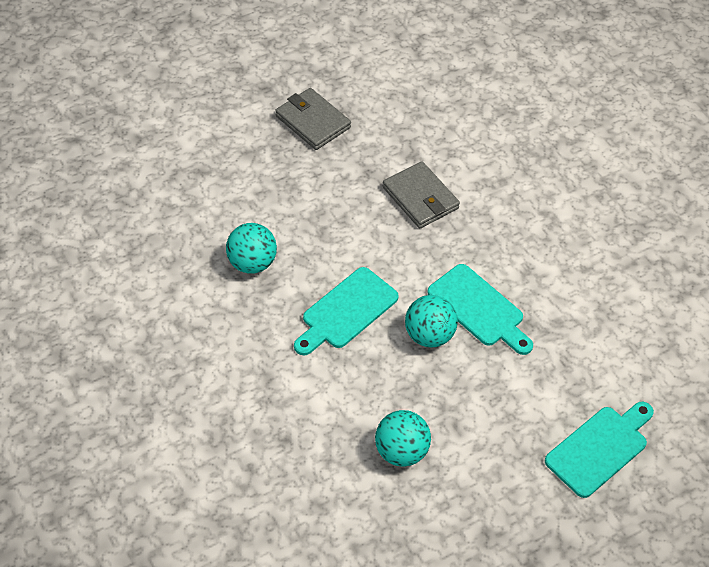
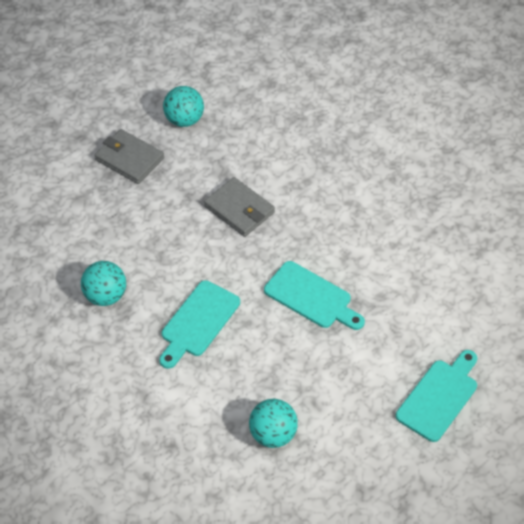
camera: 10 degrees left, 0 degrees up
(429, 335) = (274, 329): turquoise ball -> turquoise ball (184, 120)

